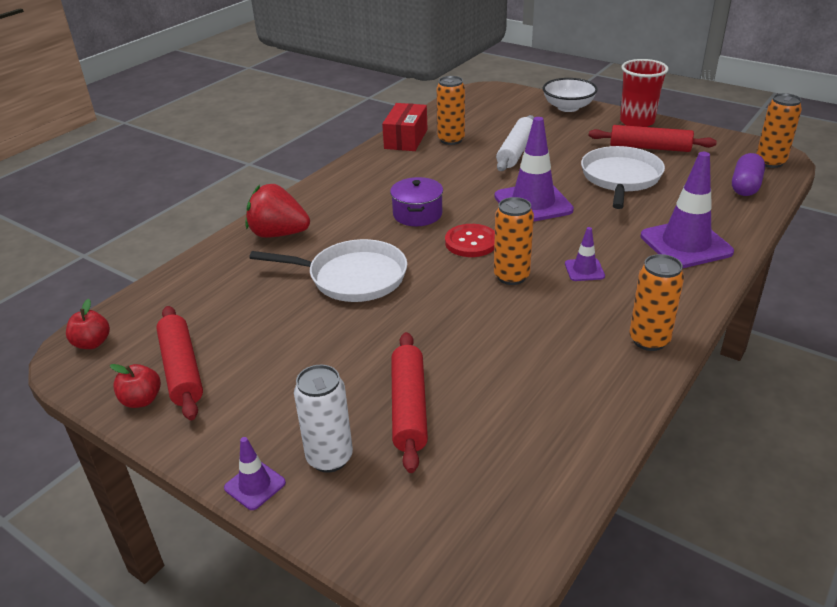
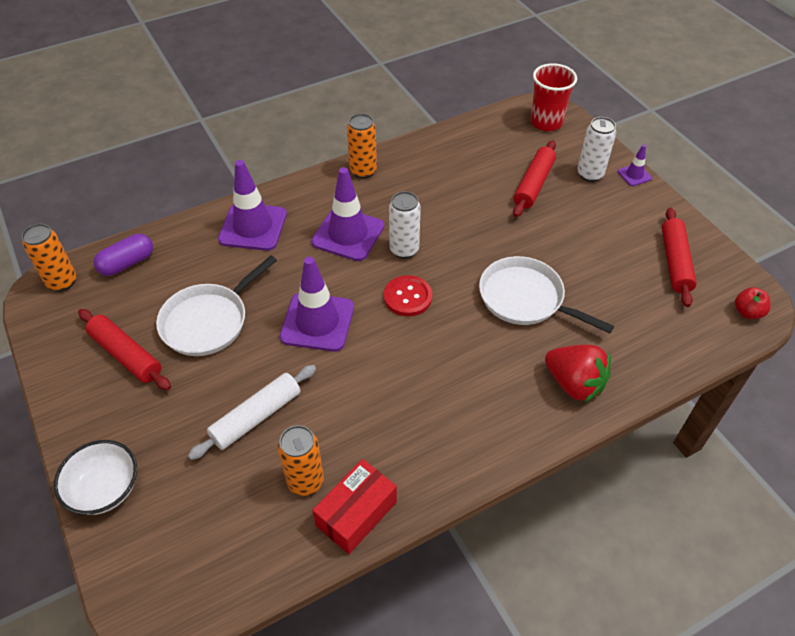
camera: 155 degrees left, 15 degrees up
(141, 400) = (702, 248): red apple -> none
(417, 214) = (430, 354): purple pot -> none
(511, 276) = (404, 250): orange can -> white can
(584, 270) = (348, 234): purple traffic cone -> purple traffic cone, size x2.10
(637, 122) = (75, 410): red cup -> red cup (546, 122)

